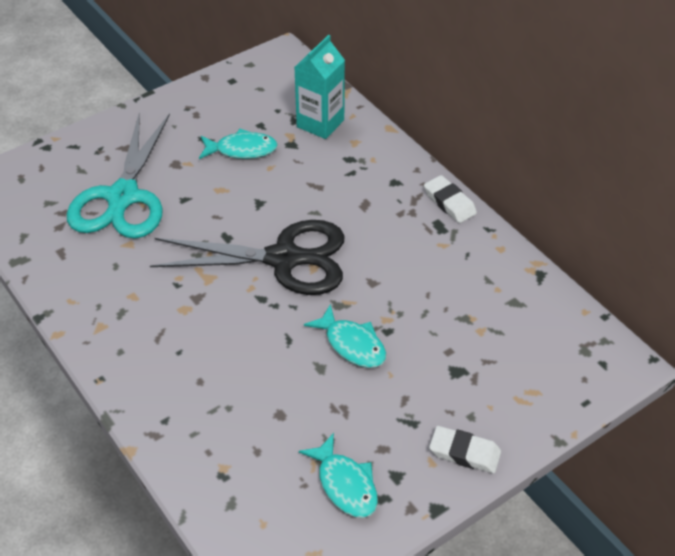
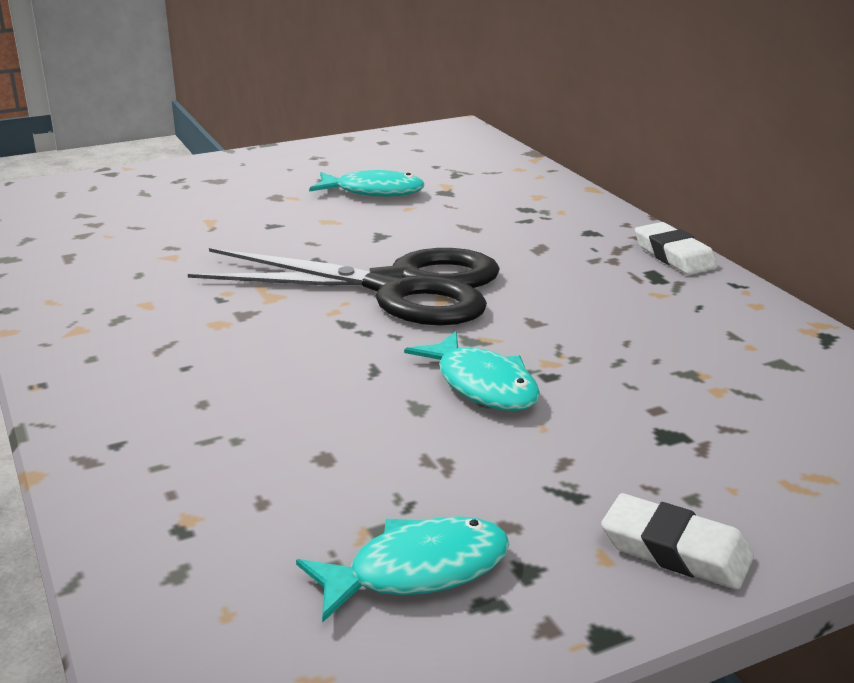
camera: 10 degrees right, 20 degrees down
(123, 197) = (187, 217): turquoise scissors -> none
(320, 123) = (492, 179): turquoise carton -> none
(345, 484) = (417, 571): turquoise fish -> turquoise fish turned 90 degrees counterclockwise

